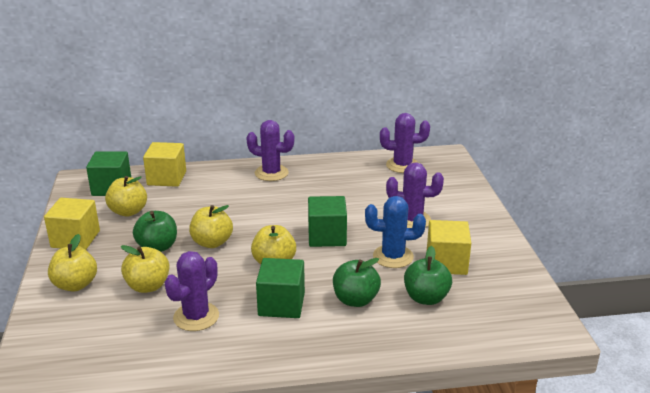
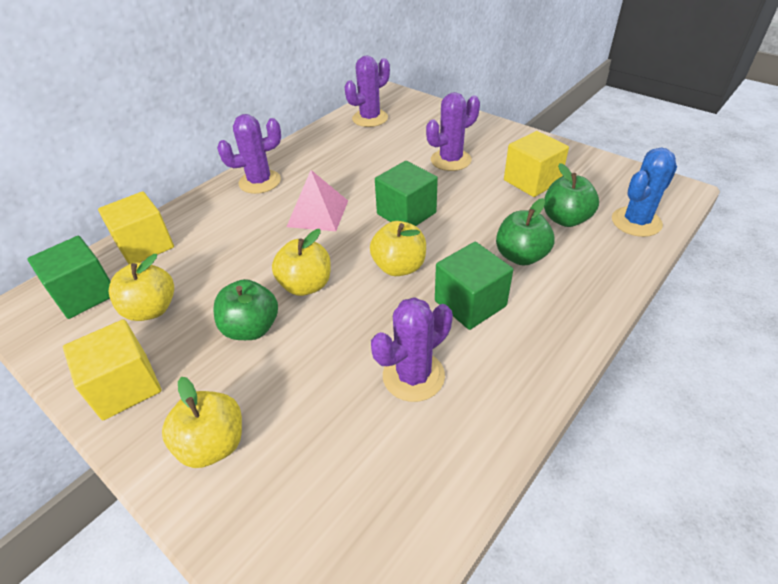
camera: 40 degrees left, 15 degrees up
(148, 286) = (308, 380): yellow apple -> none
(196, 317) = (413, 376): purple cactus -> purple cactus turned 60 degrees clockwise
(276, 208) = (317, 213): none -> pink pyramid
(393, 257) = (487, 199): blue cactus -> blue cactus (636, 222)

